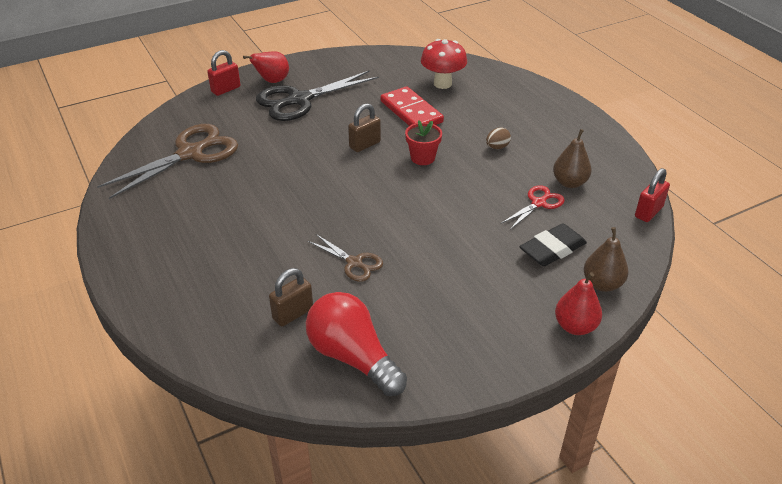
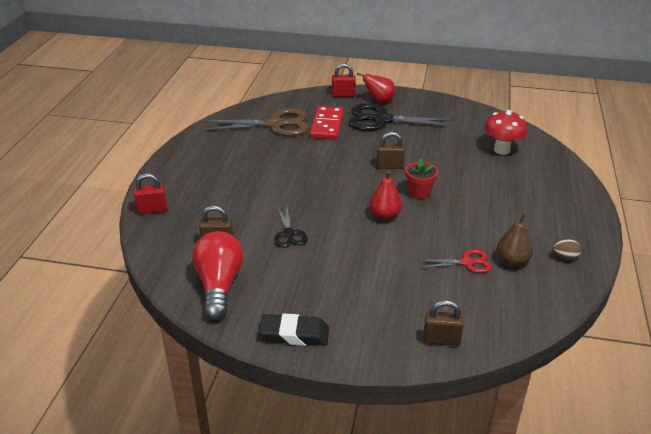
camera: 40 degrees right, 5 degrees down
(354, 263) = (289, 234): brown scissors -> black scissors
(411, 112) = (451, 159): red domino -> red domino (327, 125)
(497, 147) = (486, 210): brown egg -> brown egg (564, 257)
(552, 249) = (434, 297): black eraser -> black eraser (294, 334)
(575, 326) = (382, 353): red pear -> red pear (385, 215)
(602, 284) = (441, 340): brown pear -> brown padlock
(648, 212) = (552, 314): red padlock -> red padlock (152, 210)

